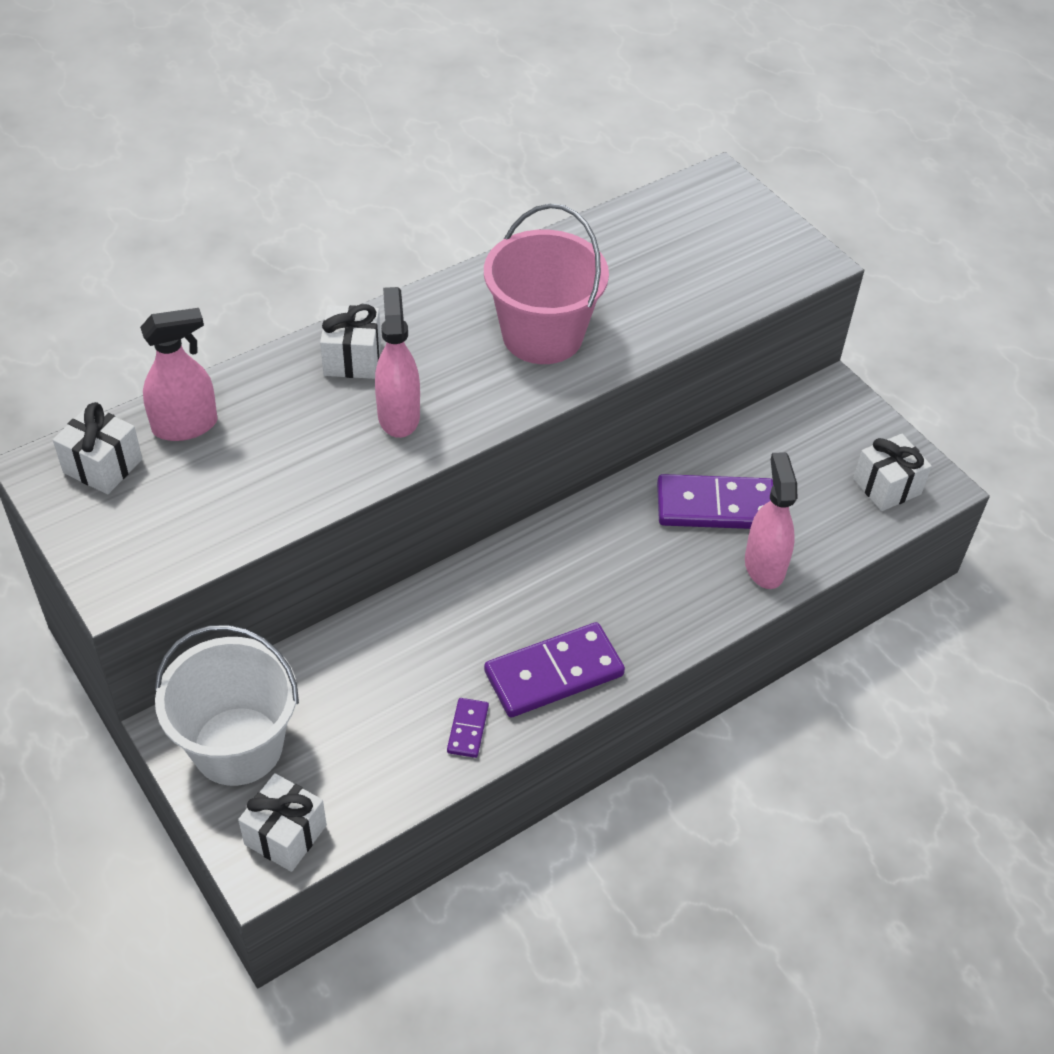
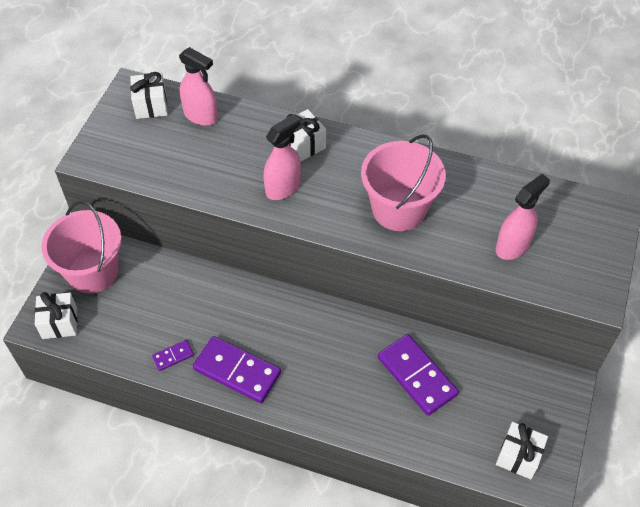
camera: 55 degrees right, 5 degrees up
(238, 746) = (93, 272): white bucket -> pink bucket
(764, 566) = (396, 426): pink spray bottle -> pink spray bottle (512, 246)

